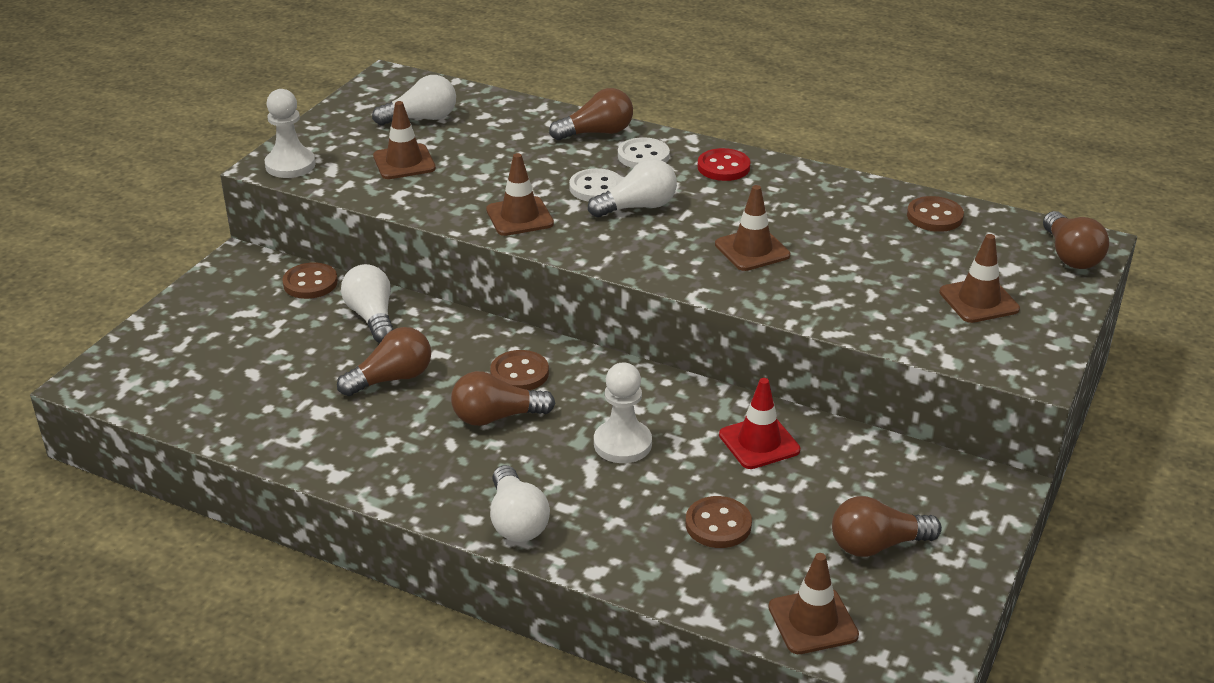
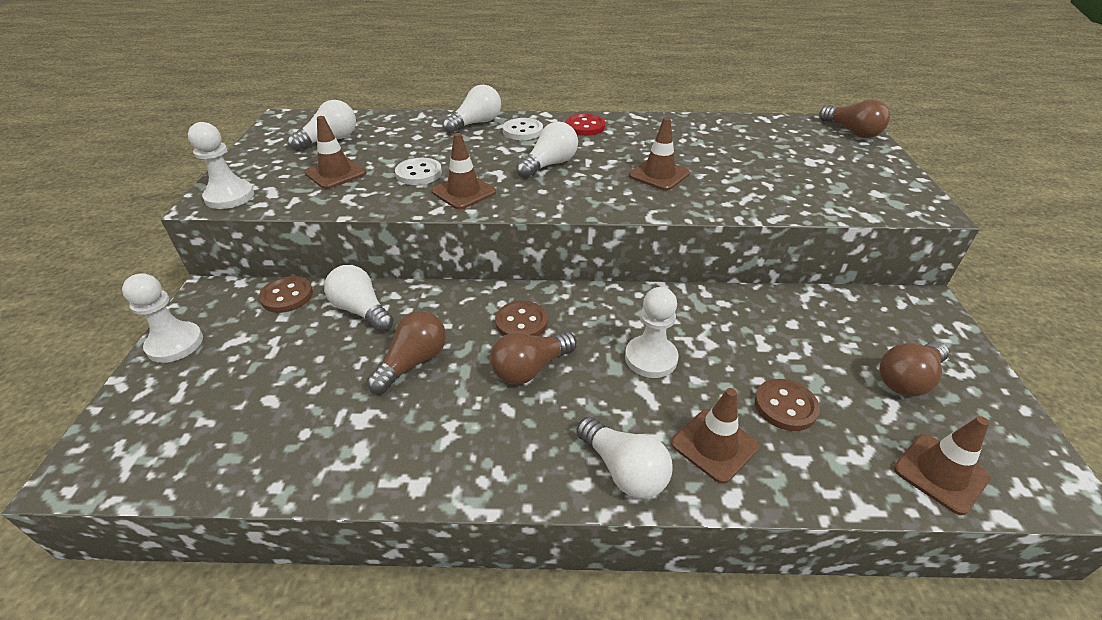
camera: 25 degrees left, 5 degrees up
(194, 300) = (175, 344): none -> white pawn
(596, 188) = (506, 158): white button -> white button (419, 173)
(597, 133) = (476, 123): brown light bulb -> white light bulb
(759, 442) = (747, 322): red traffic cone -> none
(934, 216) = (749, 127): brown button -> none
(979, 301) = (837, 171): brown traffic cone -> brown traffic cone (714, 445)

